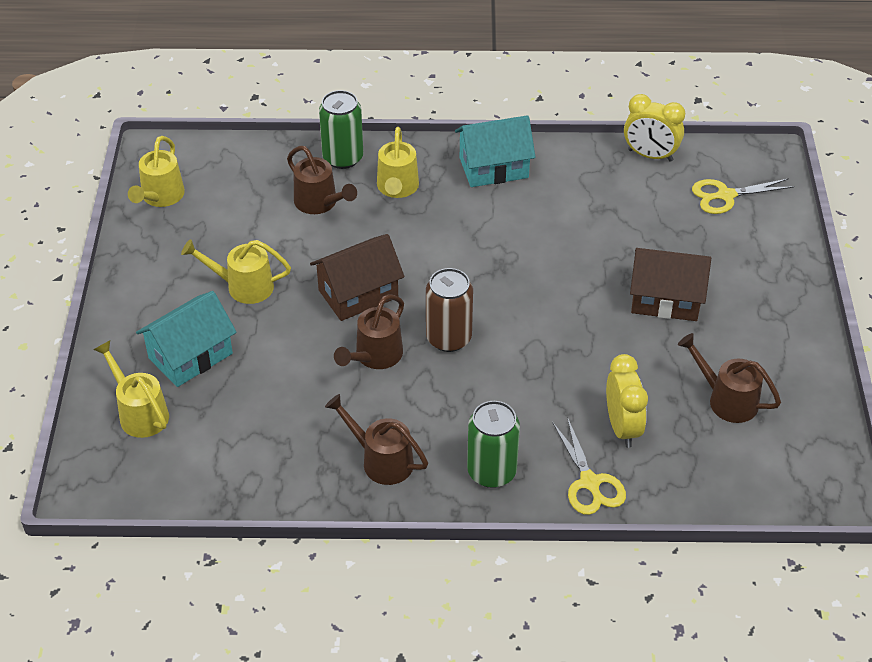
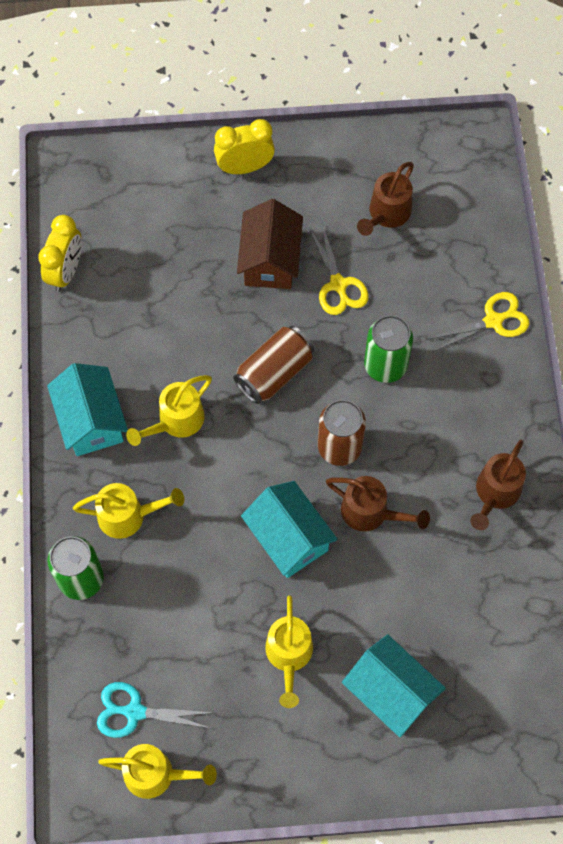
camera: 95 degrees left, 20 degrees up
(139, 412) = (470, 729): yellow watering can -> yellow watering can (175, 422)
(217, 186) = (135, 712): none -> turquoise scissors
(320, 203) = (157, 594): brown watering can -> none
(358, 294) = (288, 538): brown house -> turquoise house
(491, 472) = (494, 399): green can -> green can (385, 365)
(535, 294) = (274, 373): none -> brown can
(622, 427) = (429, 296): yellow clock -> yellow clock (245, 167)
(726, 195) = (123, 205): yellow scissors -> yellow scissors (338, 284)

